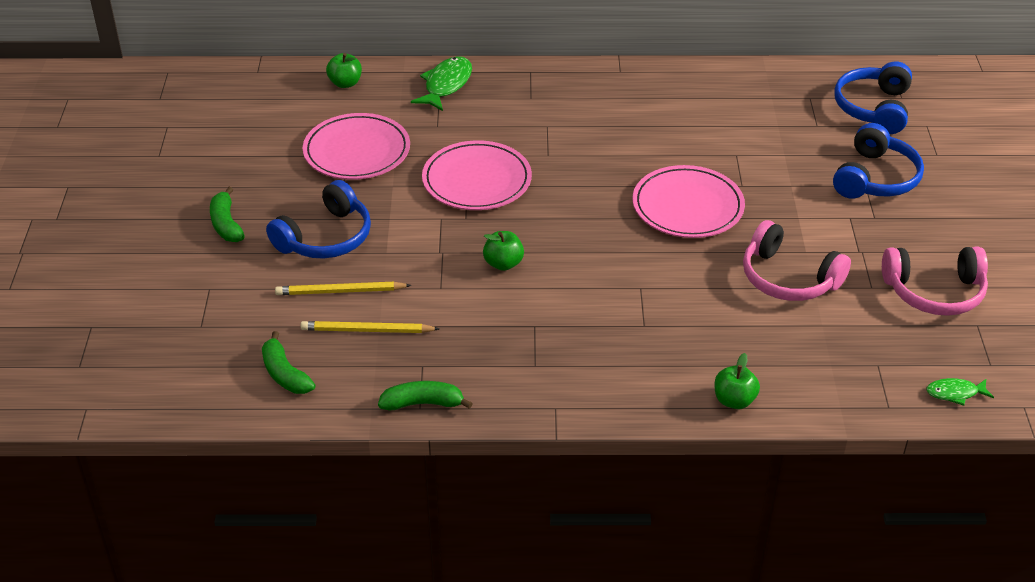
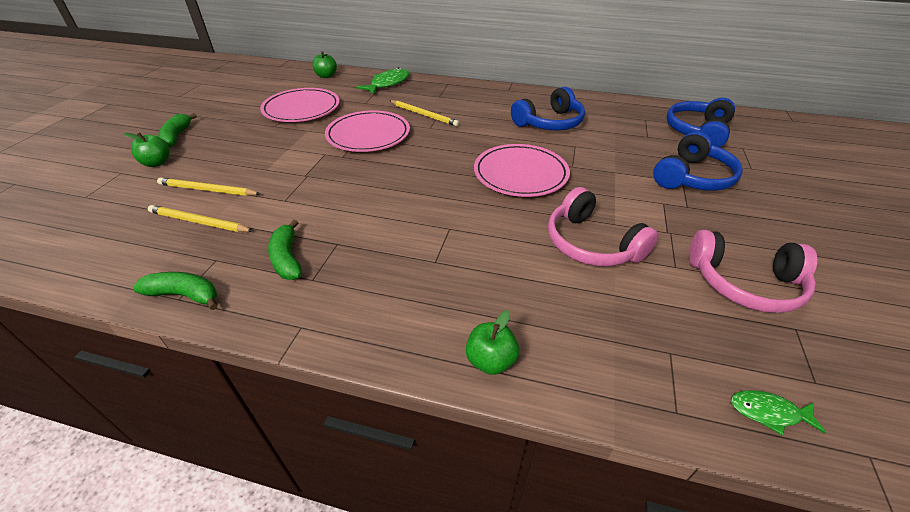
camera: 15 degrees right, 0 degrees up
(285, 374) = (102, 244): green banana -> green banana (287, 258)
(326, 237) = (233, 153): blue headphones -> blue headphones (549, 123)
(503, 263) = (347, 191): green apple -> green apple (157, 163)
(529, 135) = (424, 115): none -> yellow pencil

